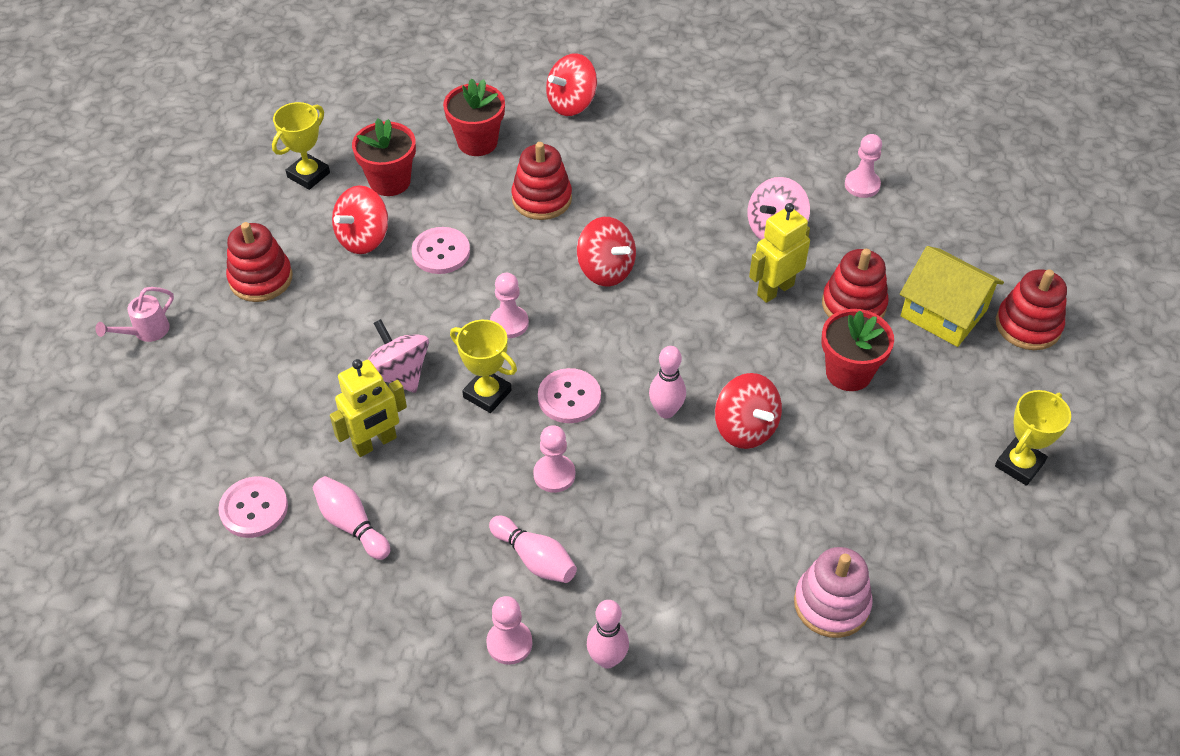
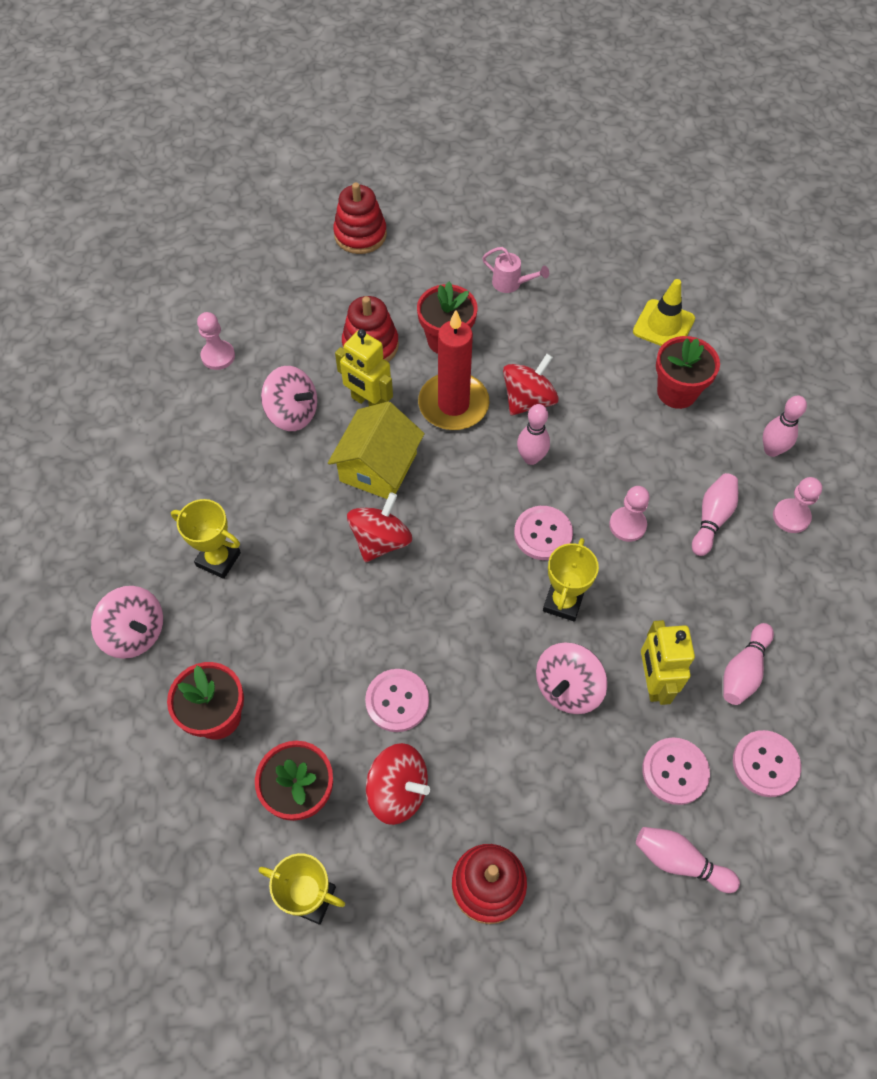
camera: 105 degrees left, 10 degrees up
(146, 332) = (605, 987): pink watering can -> pink watering can (511, 284)
(207, 411) = (680, 861): none -> pink bowling pin
(284, 433) = (675, 771): none -> pink button
(375, 443) = (653, 681): yellow robot -> yellow robot turned 135 degrees counterclockwise
(509, 323) = (473, 607): pink pawn -> none
(542, 199) = (295, 623): red stacking toy -> none
(571, 104) = (135, 633): red spinning top -> pink spinning top
(721, 583) = (677, 392): none -> red flower pot
(755, 359) = (453, 404): none -> red candle
(831, 604) = (663, 325): pink stacking toy -> yellow traffic cone
(943, 313) = (362, 286): yellow house -> yellow house (378, 467)
(1019, 464) = (499, 233): yellow trophy -> yellow trophy (218, 559)

